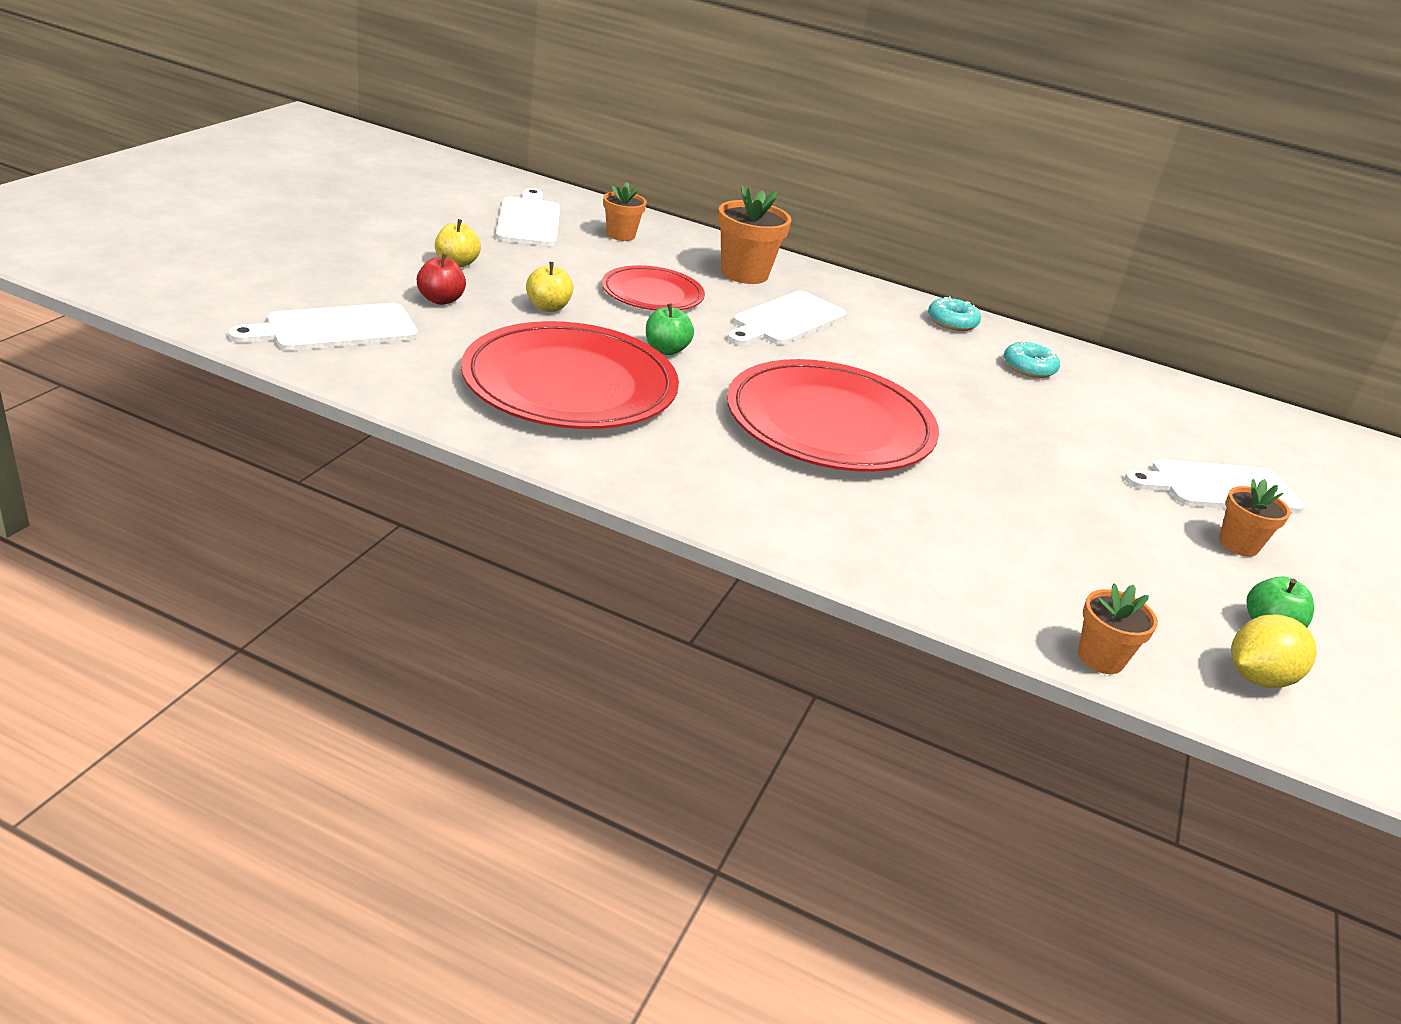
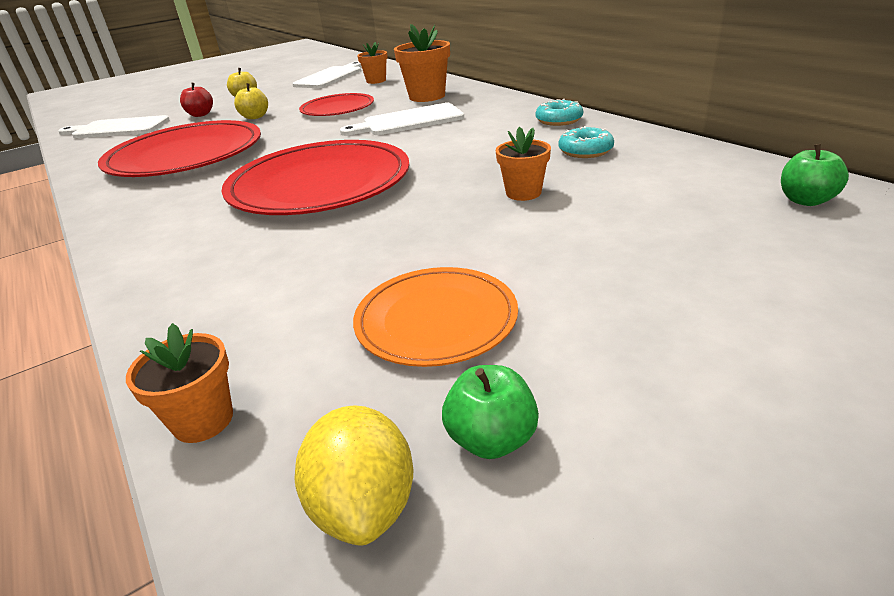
camera: 40 degrees right, 0 degrees up
(666, 350) = (285, 138): green apple -> green apple (806, 200)
(1137, 556) = (436, 320): none -> orange plate
(1218, 488) = (665, 264): white cutting board -> none
(1238, 544) = (600, 328): orange flower pot -> orange flower pot (523, 193)
(1258, 677) = (364, 505): yellow lemon -> yellow lemon turned 75 degrees clockwise

